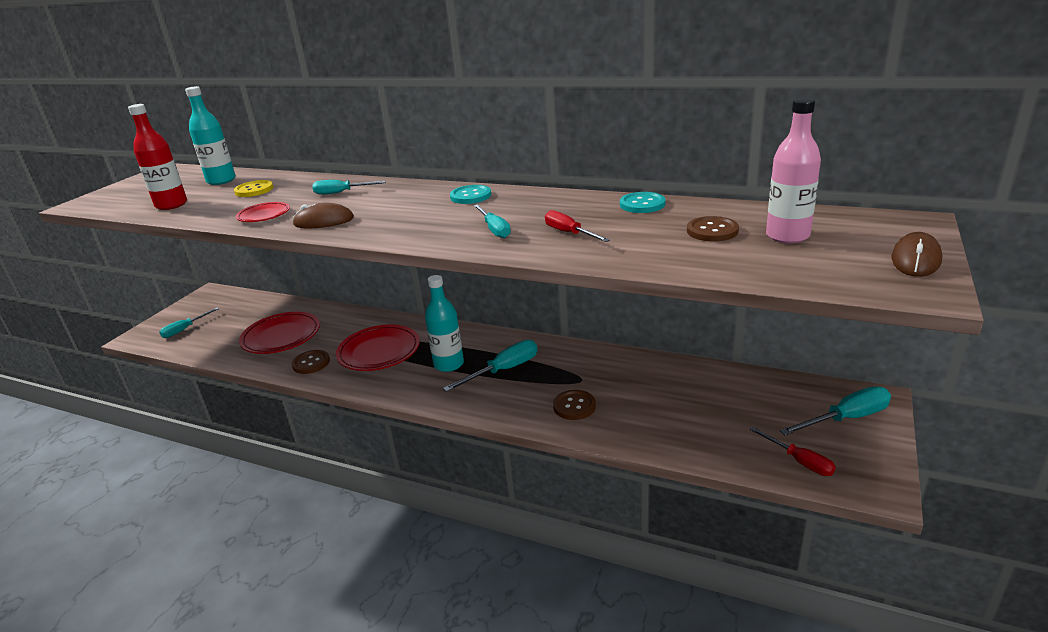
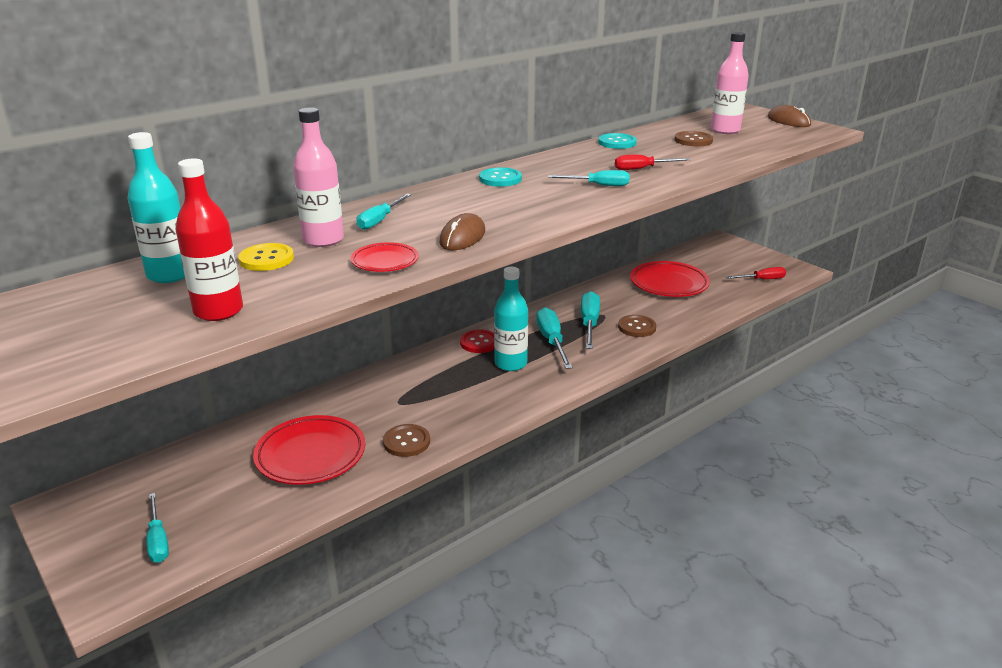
camera: 65 degrees left, 0 degrees up
(294, 191) = (323, 240): none -> pink bottle
(379, 352) = (438, 395): red plate -> red plate (669, 284)
(472, 339) = (479, 343): none -> red button
(846, 418) = (732, 254): turquoise screwdriver -> turquoise screwdriver (589, 324)

